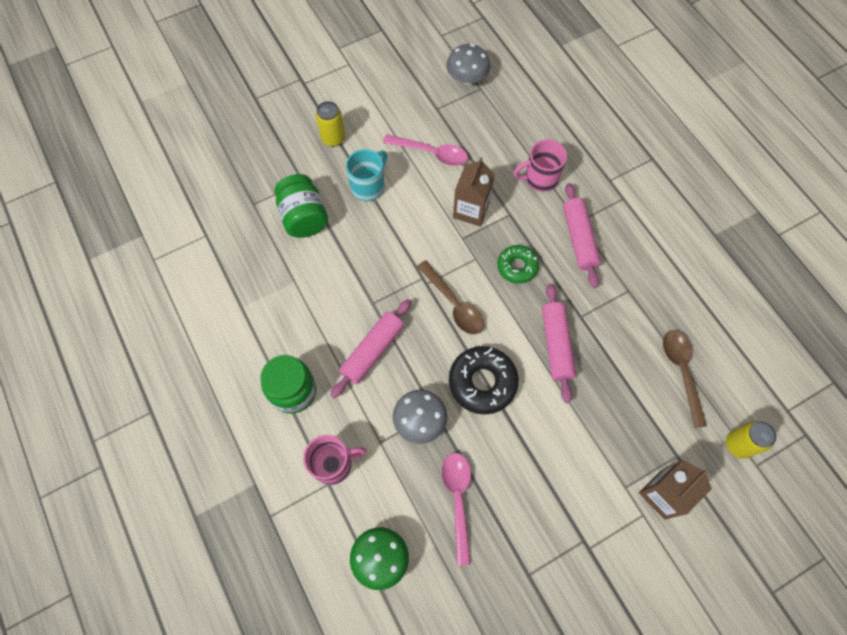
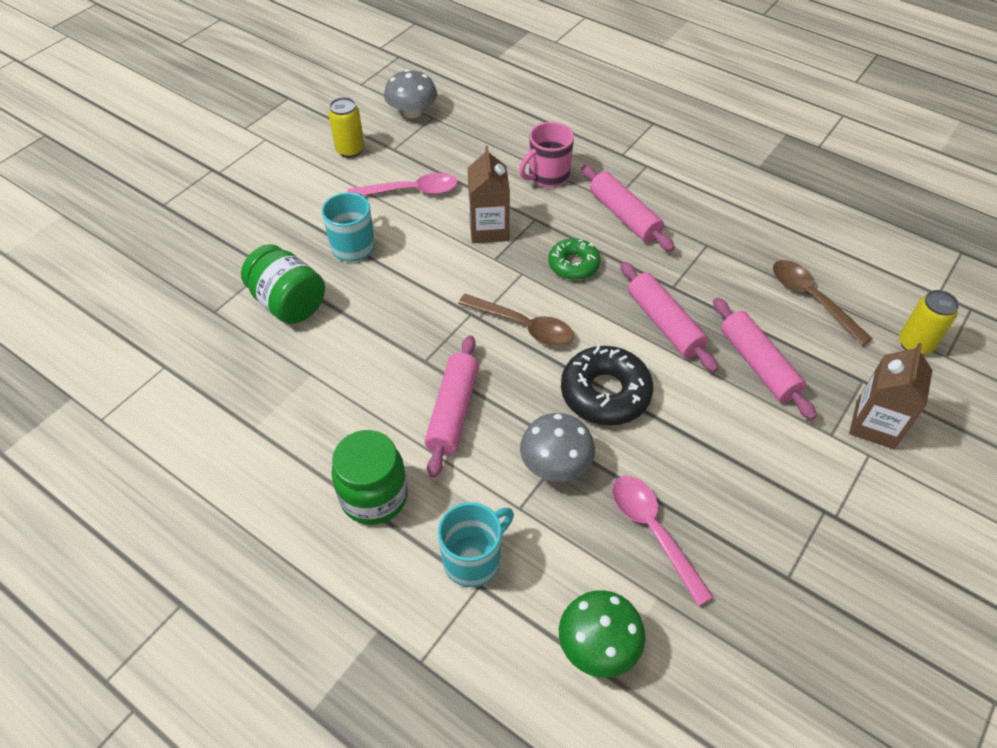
camera: 25 degrees left, 15 degrees down
(333, 138) = (284, 213): yellow can -> yellow can (350, 150)
(333, 464) = (473, 559): pink mug -> turquoise mug
(606, 408) = (758, 365): none -> pink rolling pin

